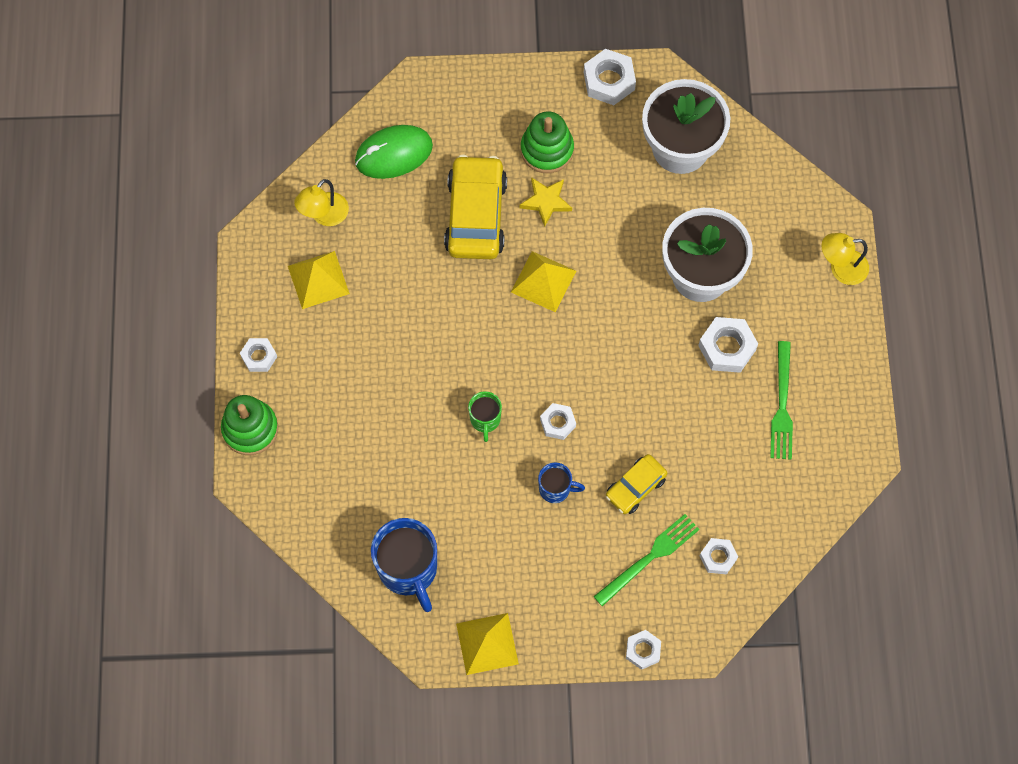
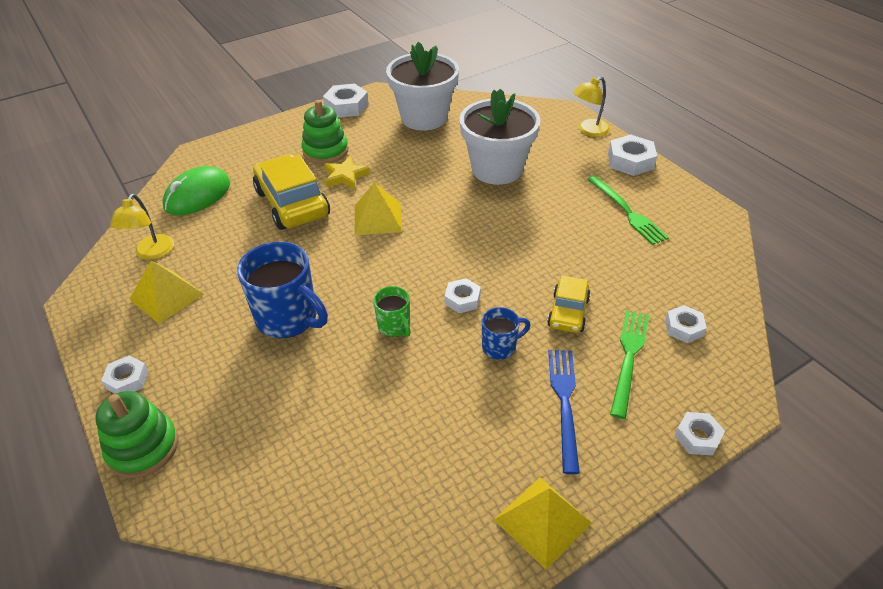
camera: 30 degrees left, 25 degrees down
(408, 569) = (403, 493): blue mug -> blue mug (288, 318)
(568, 567) = (564, 403): none -> blue fork
(727, 348) = (554, 198): white nut -> white nut (630, 161)

